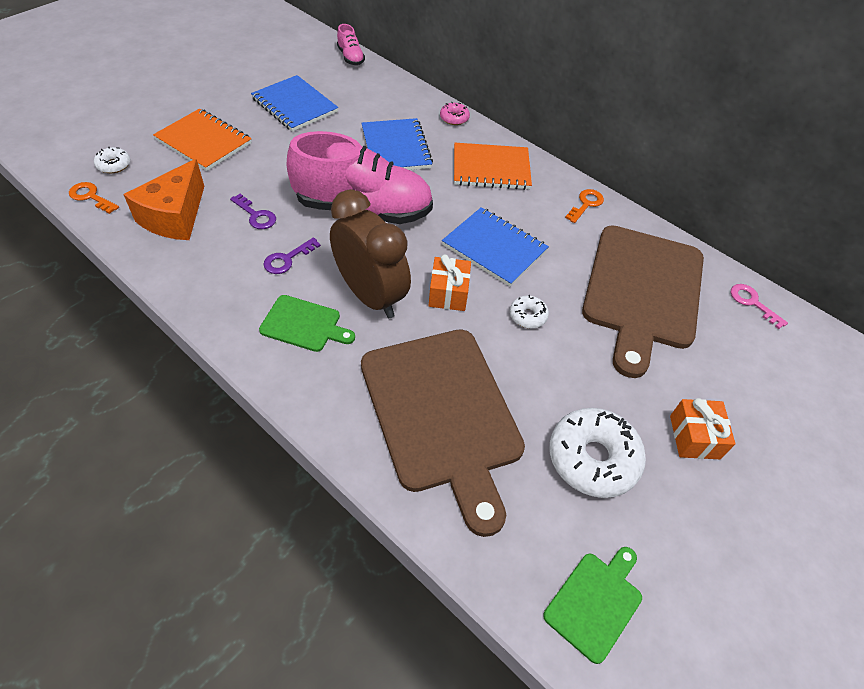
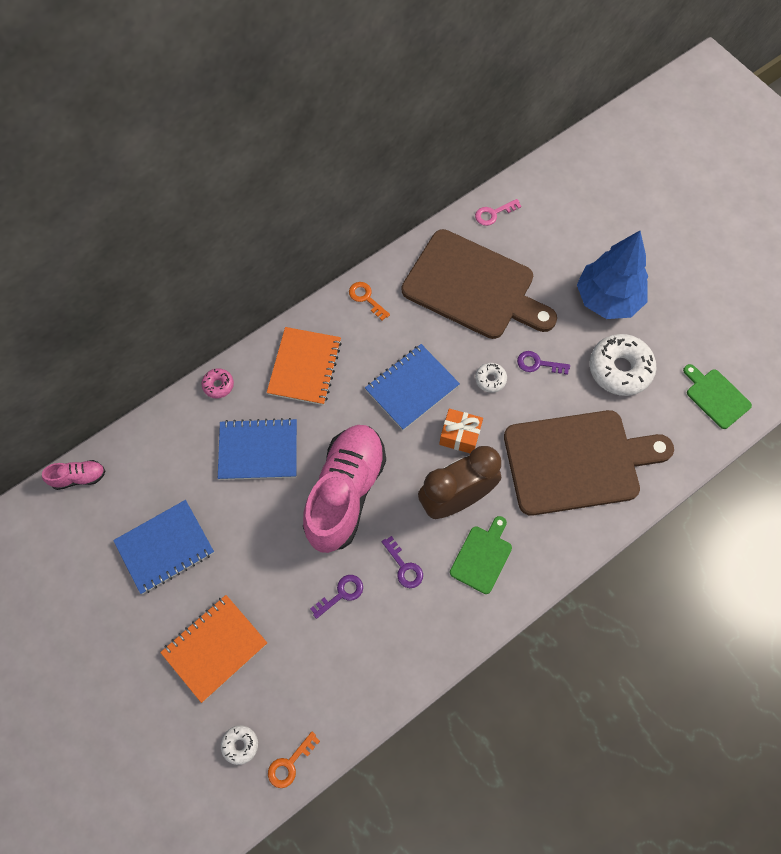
camera: 75 degrees left, 15 degrees up
(175, 217) = (332, 673): orange cheese -> none
(566, 362) = (538, 364): none -> purple key
(694, 437) = (607, 299): orange gift -> blue tree

